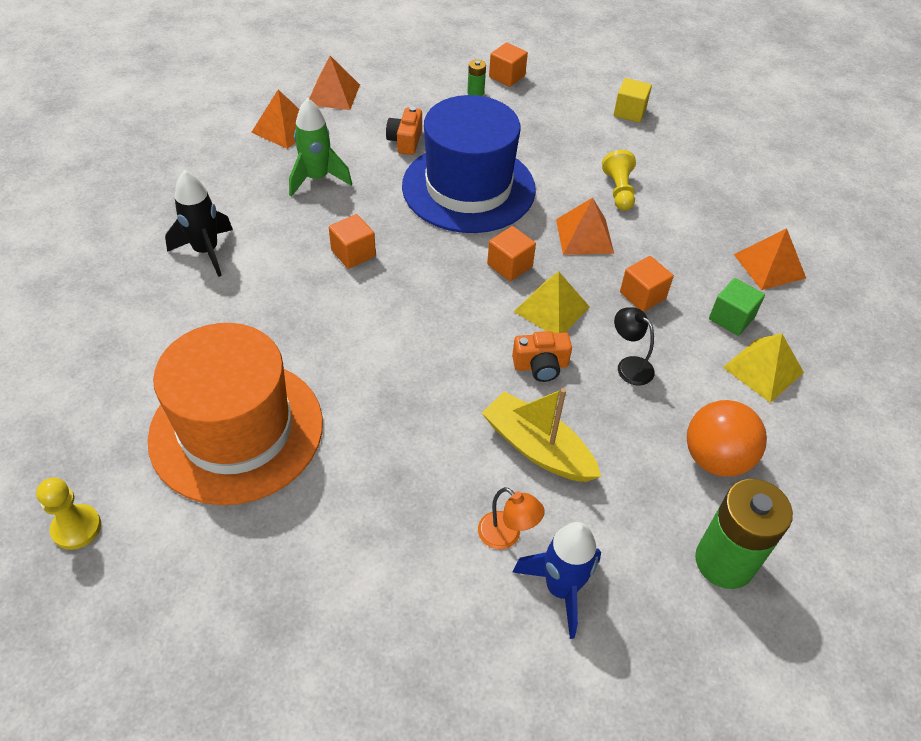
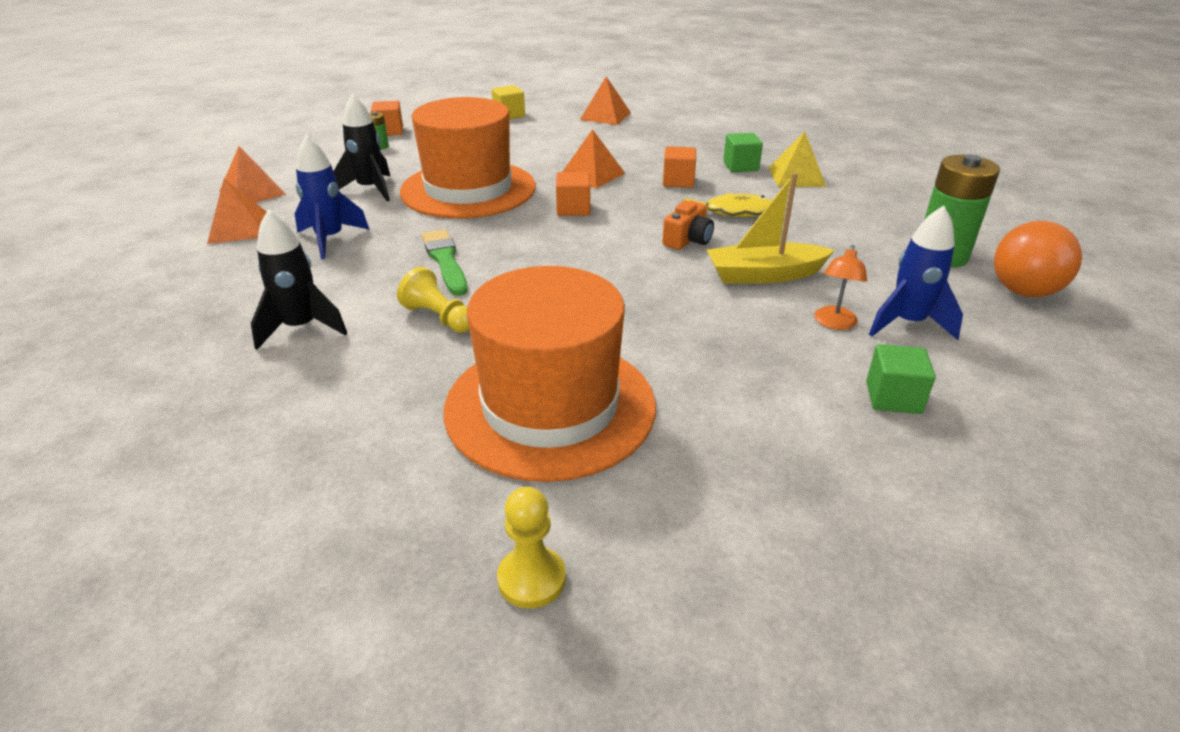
camera: 45 degrees left, 15 degrees down
(317, 179) = (330, 239): green rocket -> blue rocket
(353, 253) = (445, 260): orange cube -> green brush
(405, 141) = (370, 189): orange camera -> black rocket
(431, 628) = (893, 397): none -> green cube
(468, 187) = (468, 189): blue hat -> orange hat
(506, 536) = (834, 323): orange lamp -> orange lamp turned 120 degrees clockwise
(551, 309) = (640, 213): yellow pyramid -> none
(619, 191) = (572, 148): yellow pawn -> yellow pawn (439, 317)
(629, 366) = (733, 212): black lamp -> yellow fish
(715, 458) = (851, 221): orange ball -> orange ball (1023, 291)
(769, 266) = (715, 139): orange pyramid -> orange pyramid (605, 116)

